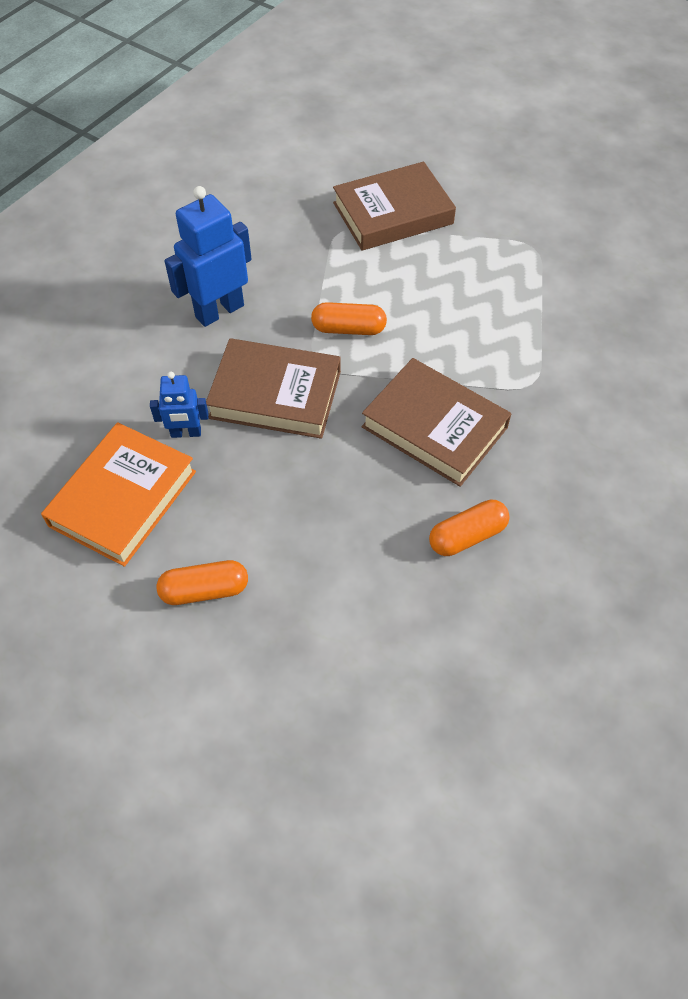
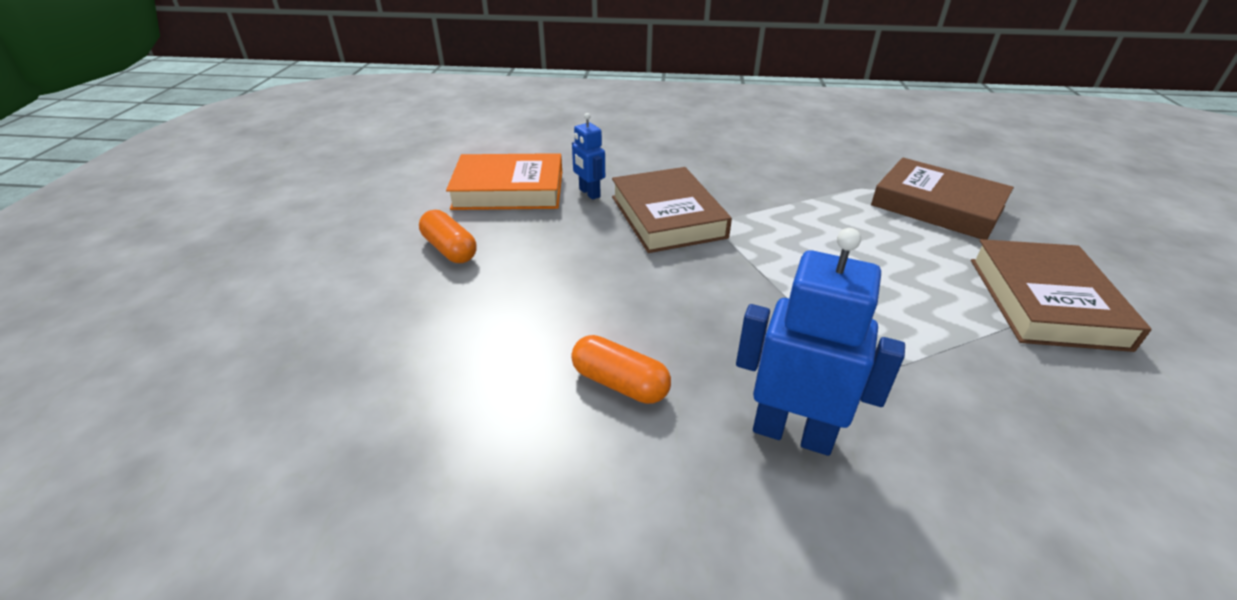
camera: 60 degrees right, 20 degrees down
(219, 311) = (716, 168): blue robot -> blue robot (792, 433)
(348, 329) = (779, 227): orange capsule -> none
(434, 427) = (731, 313): brown book -> brown book (1045, 302)

